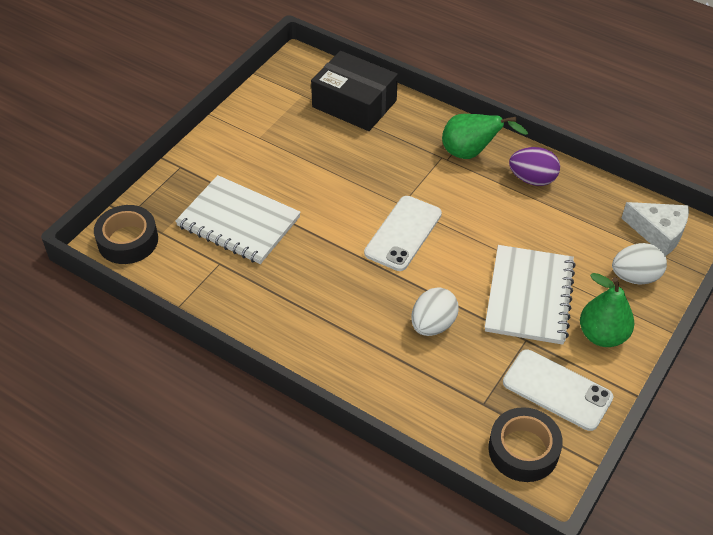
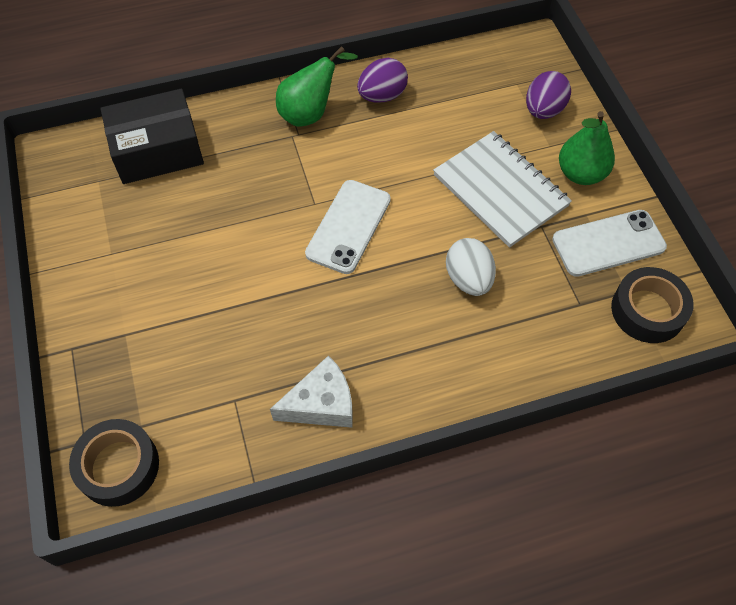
camera: 50 degrees left, 10 degrees up
(238, 222) = (200, 347): white notebook -> none
(403, 233) = (348, 226): white phone -> white phone turned 45 degrees clockwise
(635, 277) = (543, 110): white egg -> purple egg
(658, 232) = (514, 63): white cheese -> white cheese (321, 404)

